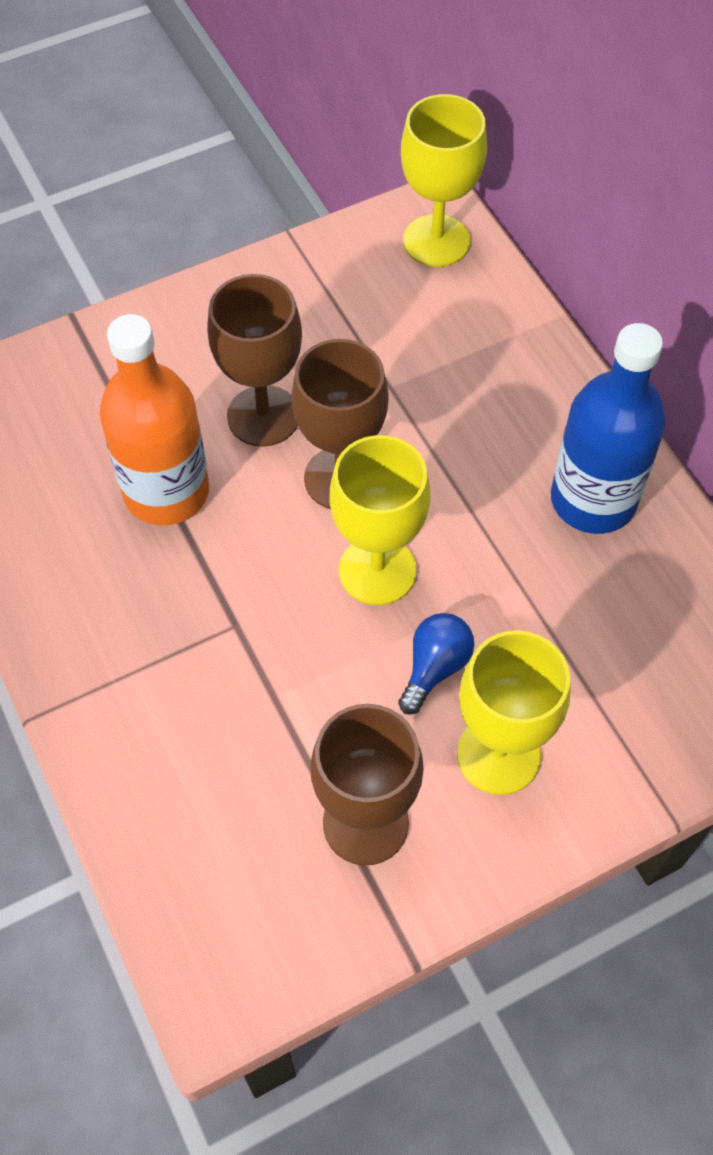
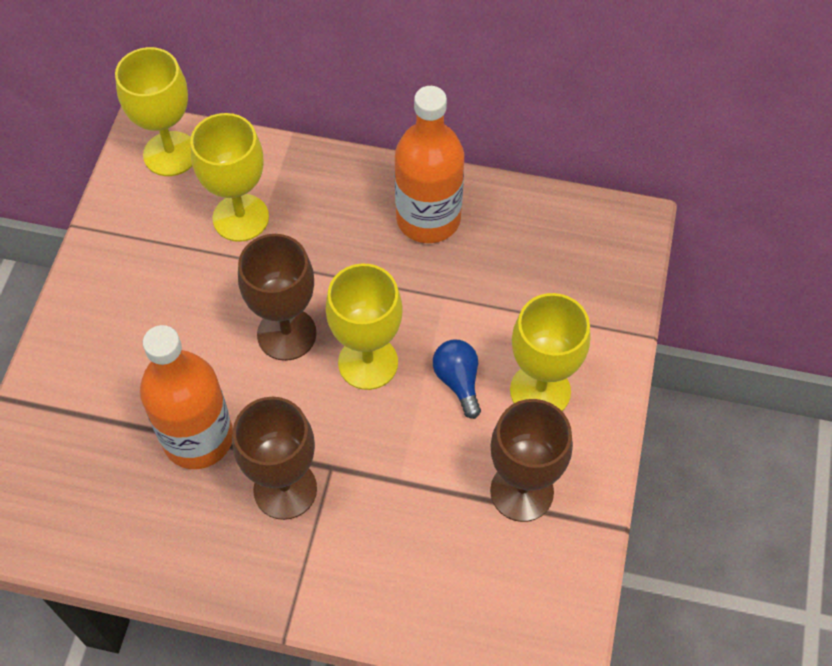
camera: 50 degrees left, 0 degrees up
(263, 416) = (198, 343): brown goblet -> brown goblet (285, 489)
(427, 346) = (240, 218): none -> yellow goblet
(593, 500) = (428, 219): blue bottle -> orange bottle

